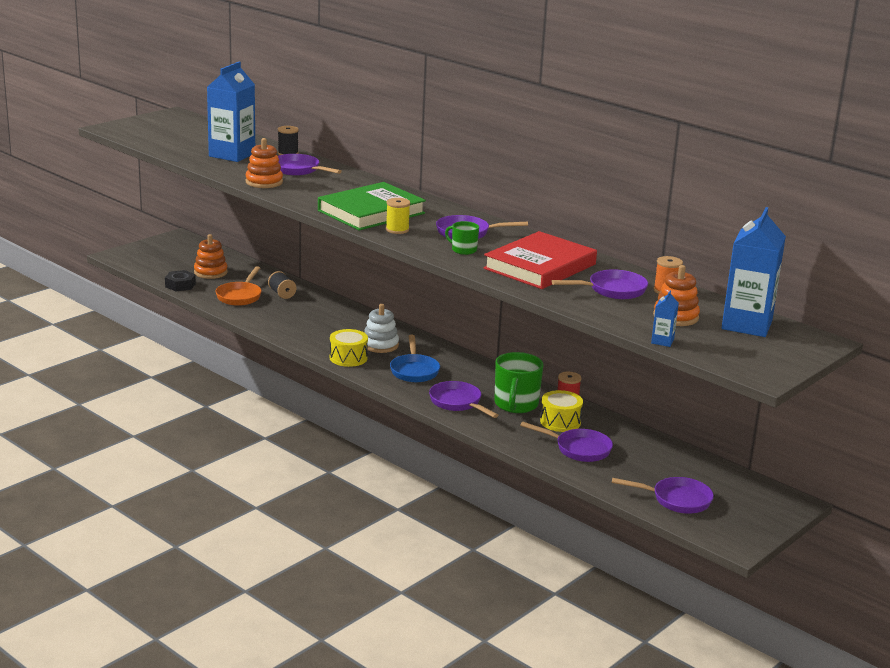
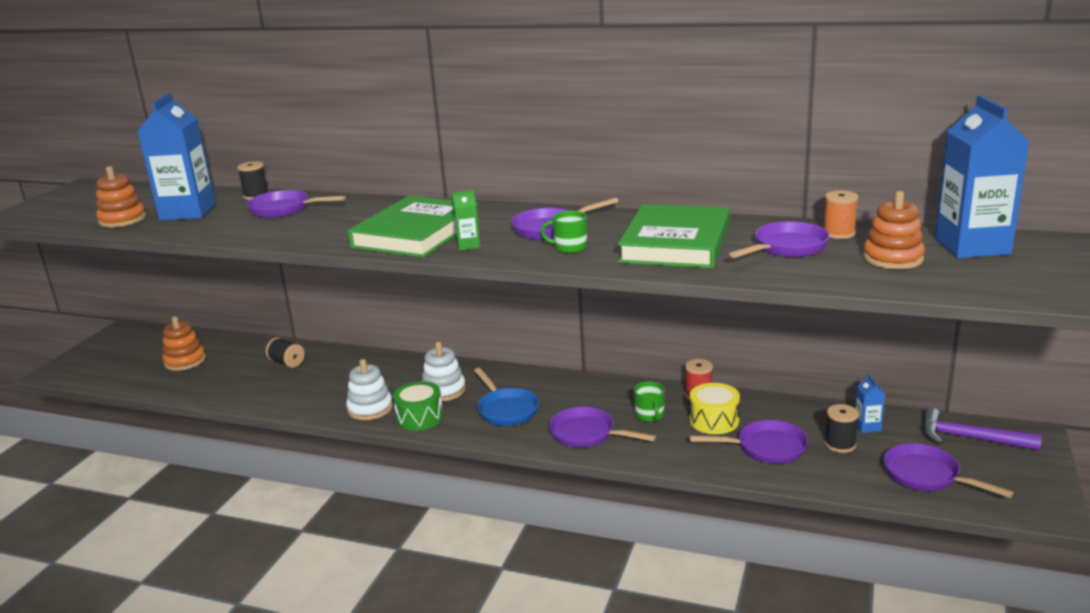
camera: 20 degrees left, 0 degrees up
(180, 285) = (156, 387): black nut -> none
(240, 296) = (238, 379): orange pan -> none
(264, 182) = (253, 232): orange stacking toy -> orange stacking toy (122, 220)
(318, 342) = (370, 408): none -> white stacking toy
(348, 358) = (420, 418): yellow drum -> green drum
(397, 230) = (468, 245): yellow spool -> green carton
(516, 404) = (650, 415): green mug -> green mug, size x0.54
(540, 266) = (675, 243): red book -> green book
(637, 463) = (840, 444): none -> black spool
(662, 341) = (925, 291): blue carton -> blue carton (867, 426)
(676, 500) = (926, 476): purple pan -> purple pan turned 120 degrees counterclockwise
(743, 489) = (970, 438): none -> purple hammer

